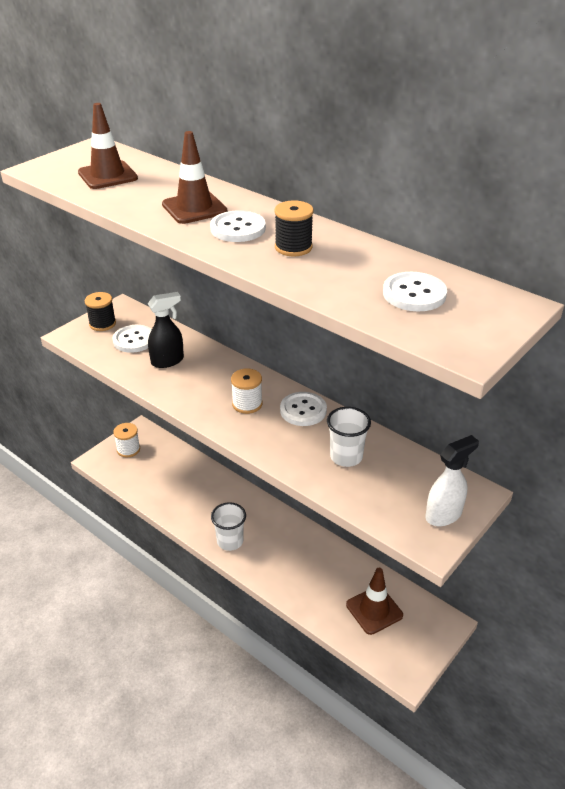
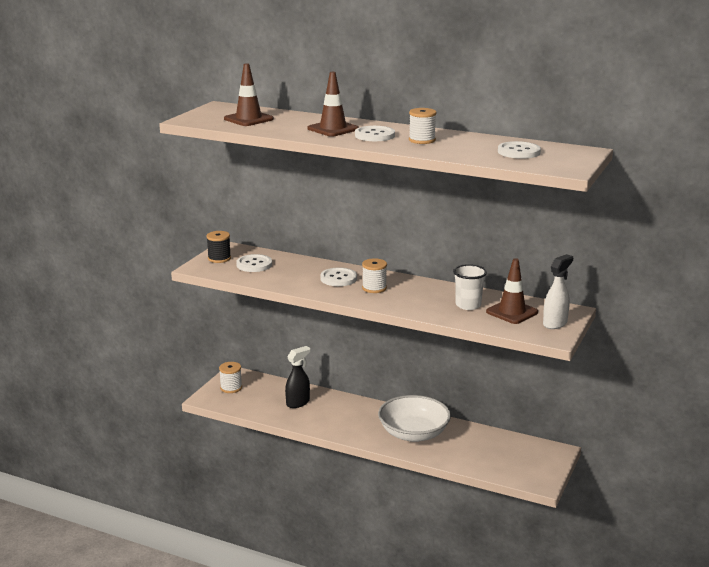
camera: 15 degrees left, 15 degrees down
(168, 361) = (292, 273): black spray bottle -> black spray bottle (298, 403)
(230, 541) = (357, 431): white cup -> none
(290, 558) = (413, 434): none -> white bowl
(293, 247) = (422, 140): black spool -> white spool
(303, 410) = (420, 286): white button -> white button (338, 278)
(374, 610) = (498, 453): brown traffic cone -> brown traffic cone (512, 312)

